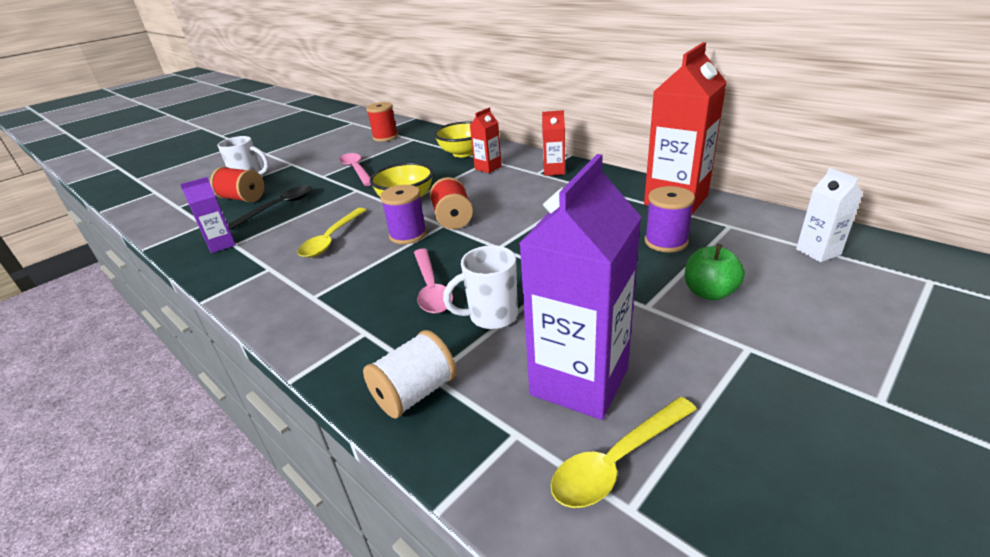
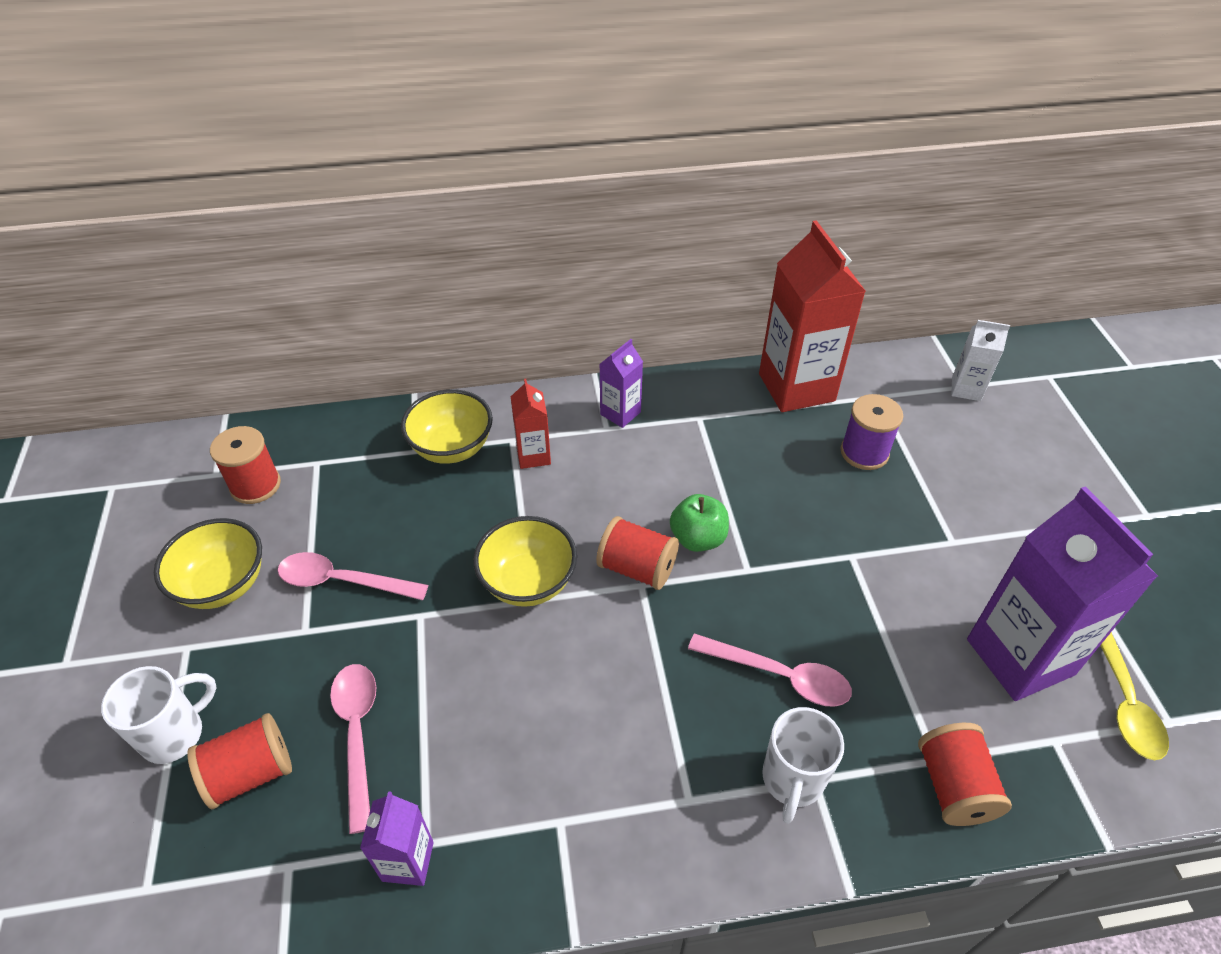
camera: 55 degrees left, 15 degrees up
(279, 207) = (357, 734): black spoon -> pink spoon
(328, 155) = (223, 584): none -> yellow bowl
(331, 239) = (551, 715): yellow spoon -> none
(408, 235) = (630, 630): purple spool -> none
(415, 393) = (953, 787): white spool -> red spool
(491, 316) = (877, 656): white mug -> white mug (792, 780)
(554, 171) = (620, 413): red carton -> purple carton
(709, 292) = (966, 491): green apple -> green apple (698, 538)

